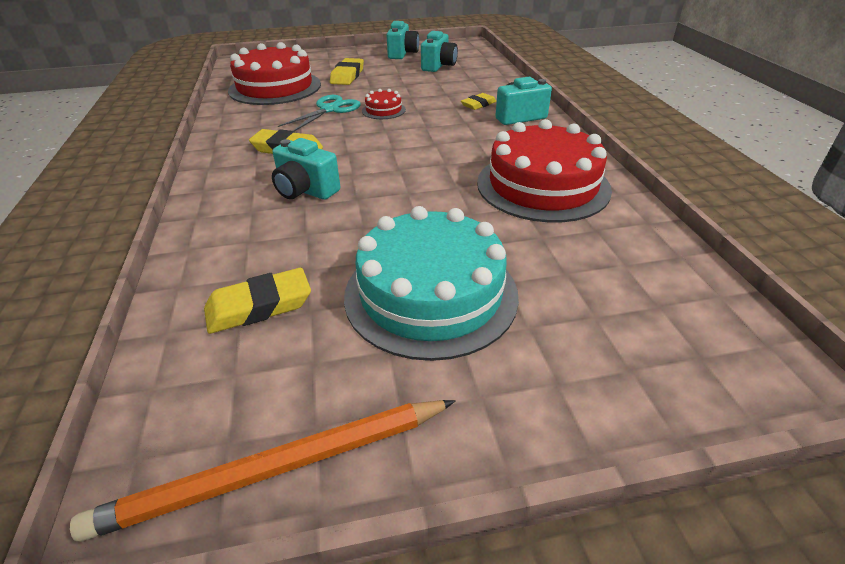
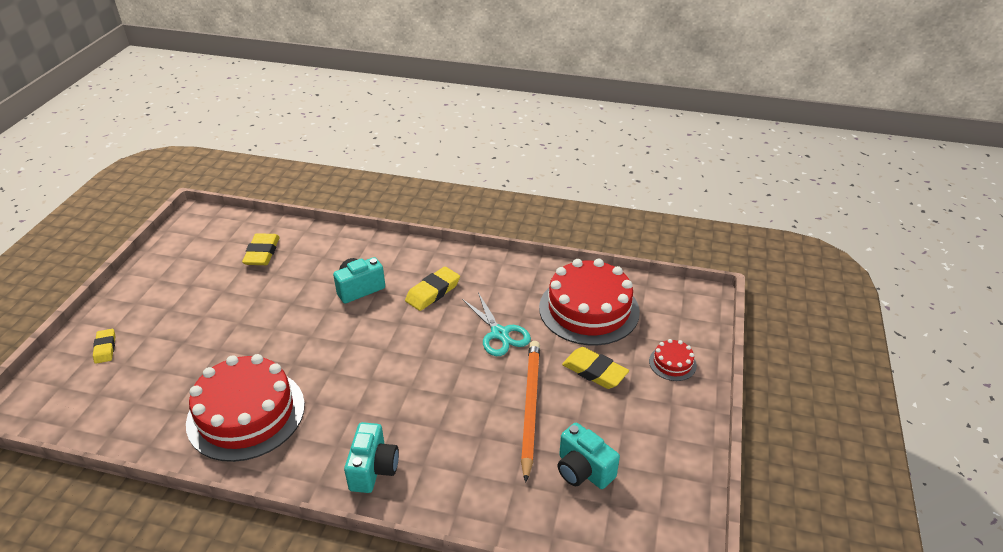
camera: 115 degrees right, 0 degrees up
(277, 469) = (171, 245): orange pencil -> orange pencil (530, 407)
(383, 110) = (470, 370): red cake -> red cake (672, 363)
(402, 54) = (659, 451): turquoise camera -> none
(431, 294) = (206, 310): turquoise cake -> none
(478, 104) = (429, 451): yellow eraser -> yellow eraser (105, 348)

